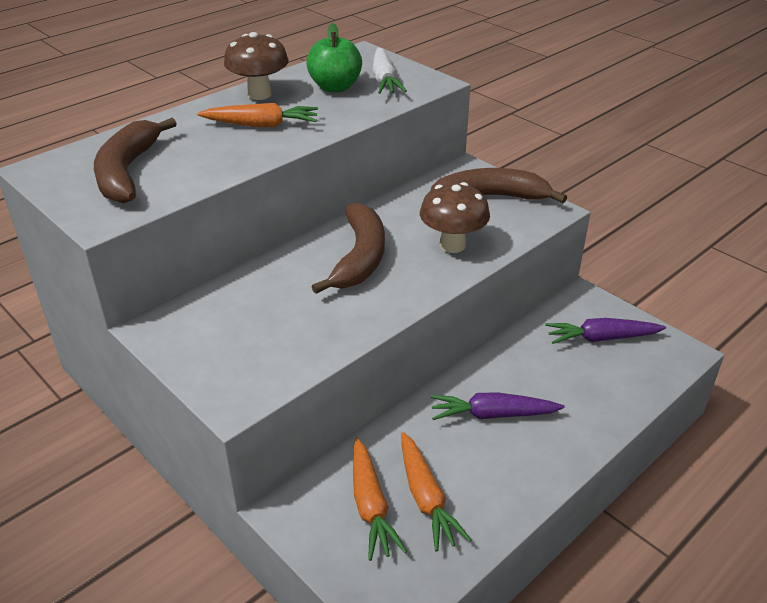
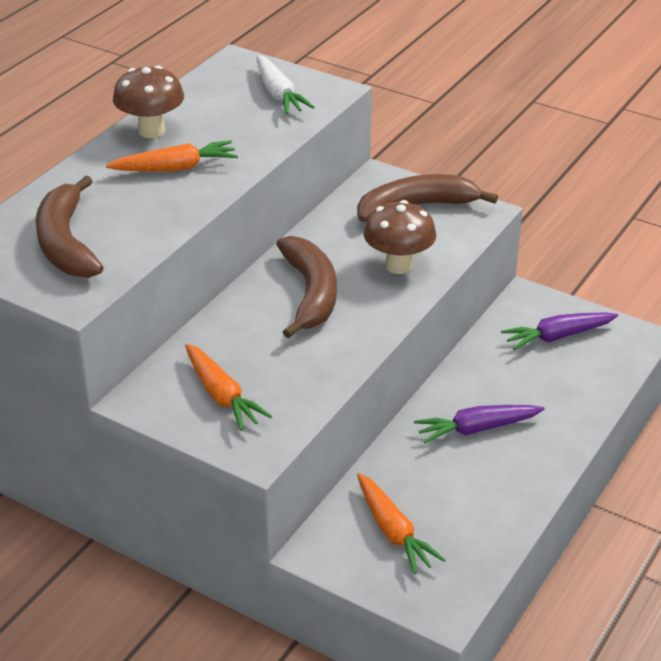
camera: 15 degrees left, 0 degrees up
(335, 87) = (230, 110): green apple -> none
(426, 498) = (441, 514): orange carrot -> orange carrot (221, 395)

